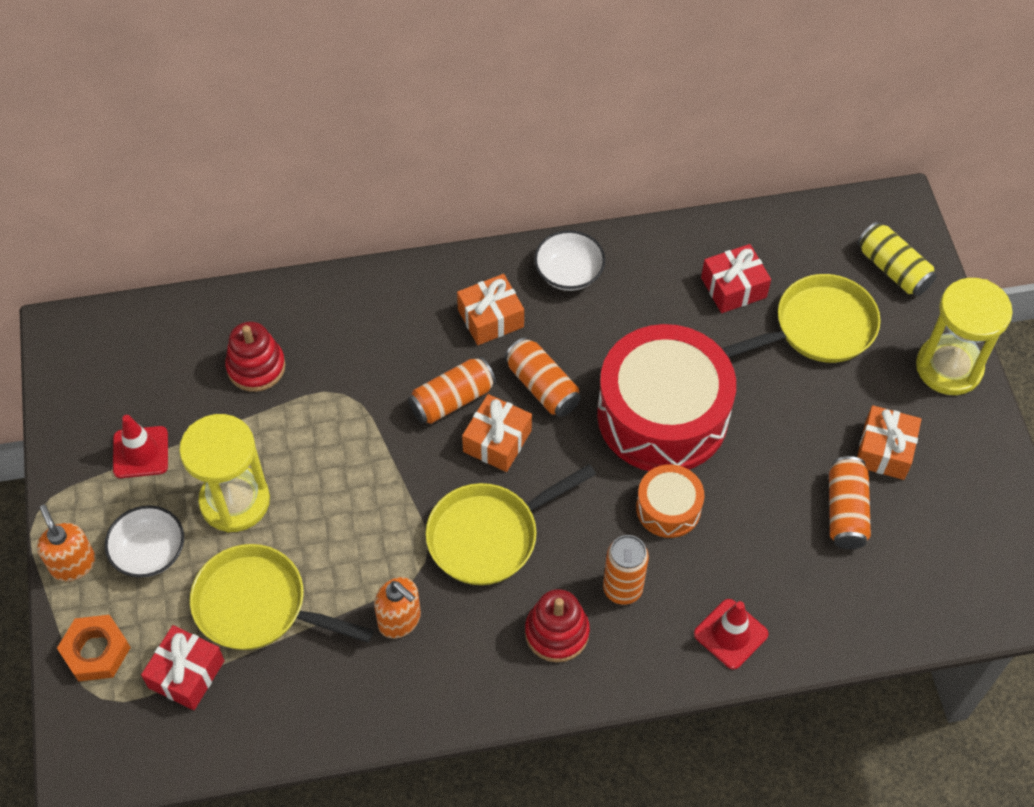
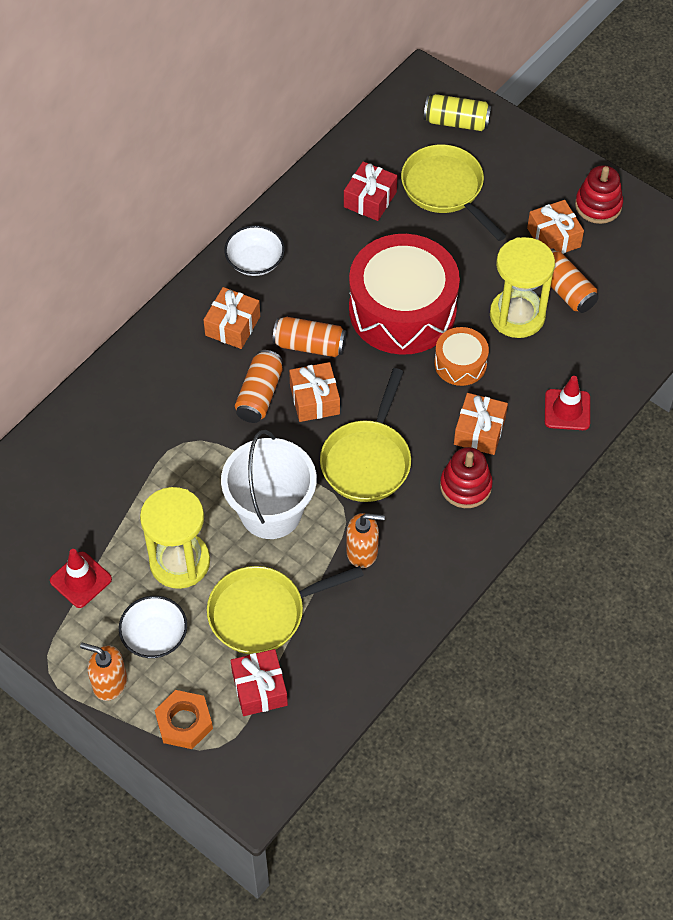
camera: 40 degrees left, 0 degrees up
(256, 367) = (104, 468): red stacking toy -> red stacking toy (598, 205)
(356, 516) = (271, 511): none -> white bucket
(622, 589) = (479, 431): orange can -> orange gift
(818, 328) = (445, 189): yellow pan -> yellow pan turned 60 degrees counterclockwise
(949, 367) = (544, 161): yellow hourglass -> yellow hourglass (517, 315)

